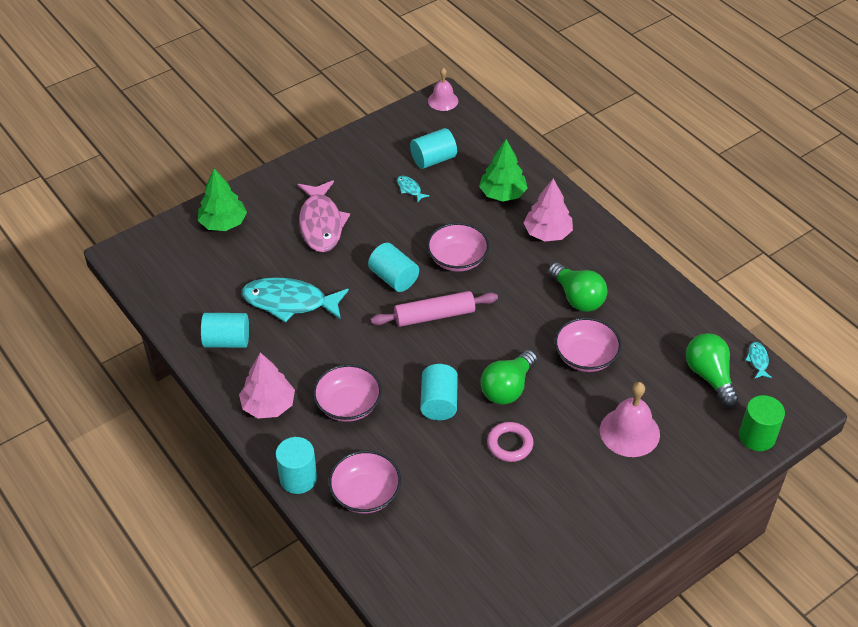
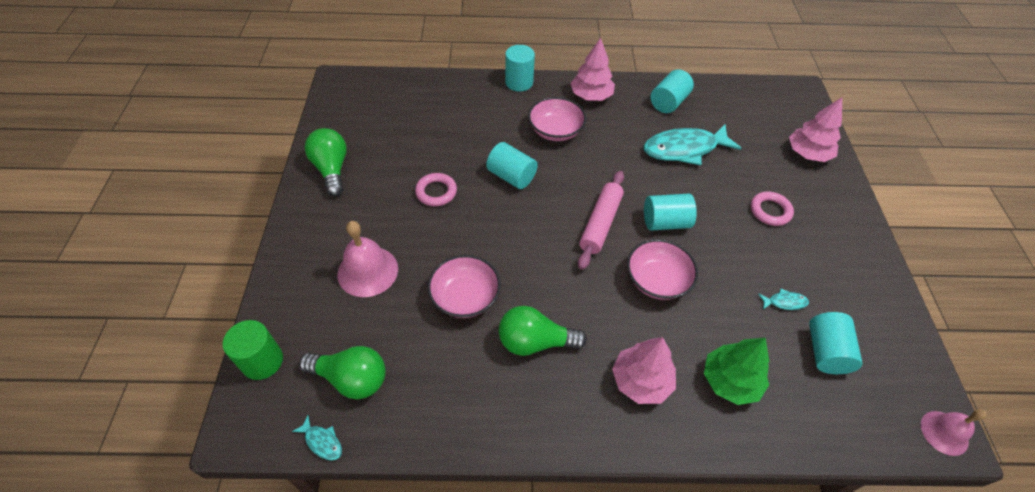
camera: 125 degrees right, 5 degrees up
(223, 223) = (808, 154): green tree -> pink tree
(289, 302) = (684, 149): turquoise fish -> turquoise fish turned 150 degrees counterclockwise
(321, 224) = (770, 211): pink fish -> pink ring
(365, 493) = (476, 103): pink bowl -> none
(507, 388) = (485, 223): green light bulb -> green light bulb (332, 169)

